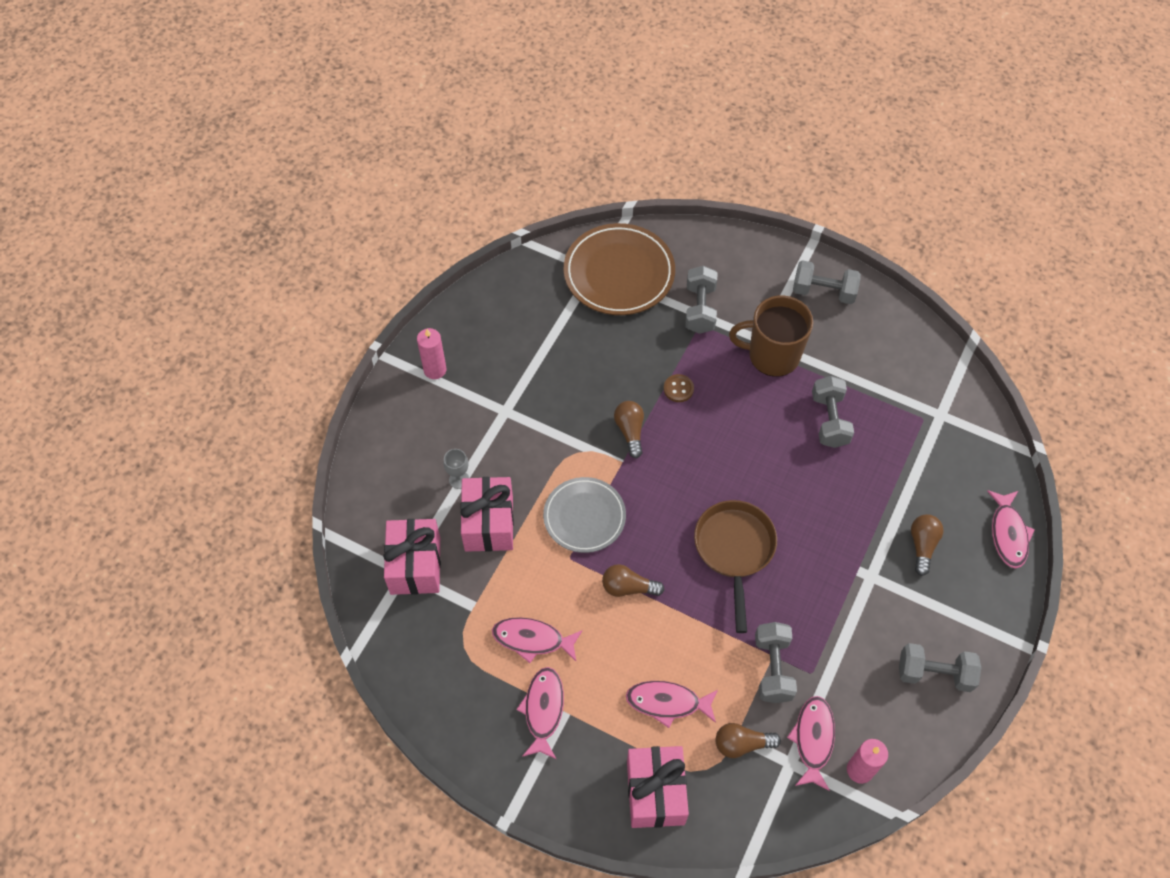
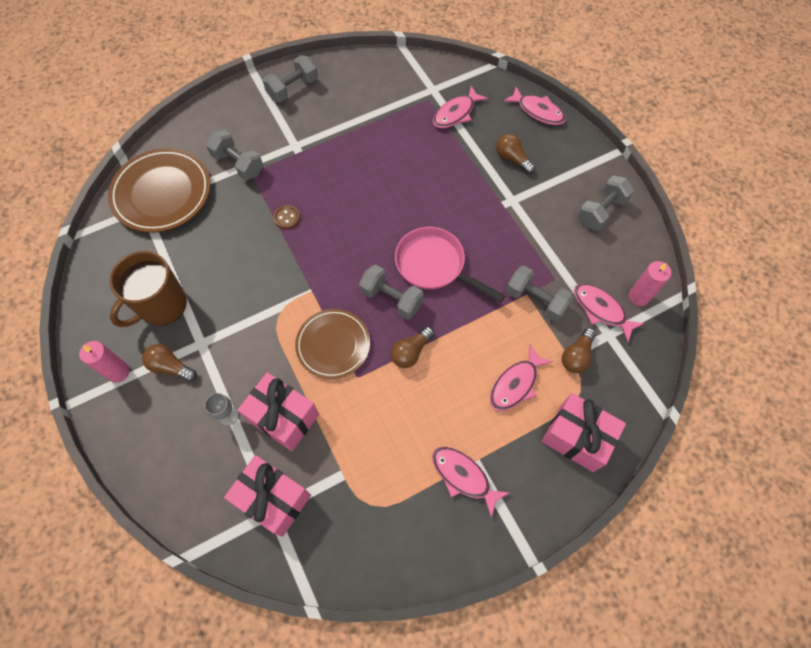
camera: 55 degrees left, 5 degrees up
(532, 639) = (402, 447): pink fish -> pink fish (456, 113)
(584, 517) = (333, 345): grey plate -> brown plate
(630, 431) = (292, 270): brown light bulb -> brown light bulb (171, 367)
(734, 550) = (434, 265): brown pan -> pink pan
(772, 355) = (312, 147): brown mug -> brown mug (162, 305)
(829, 420) = (386, 148): grey dumbbell -> grey dumbbell (391, 298)

